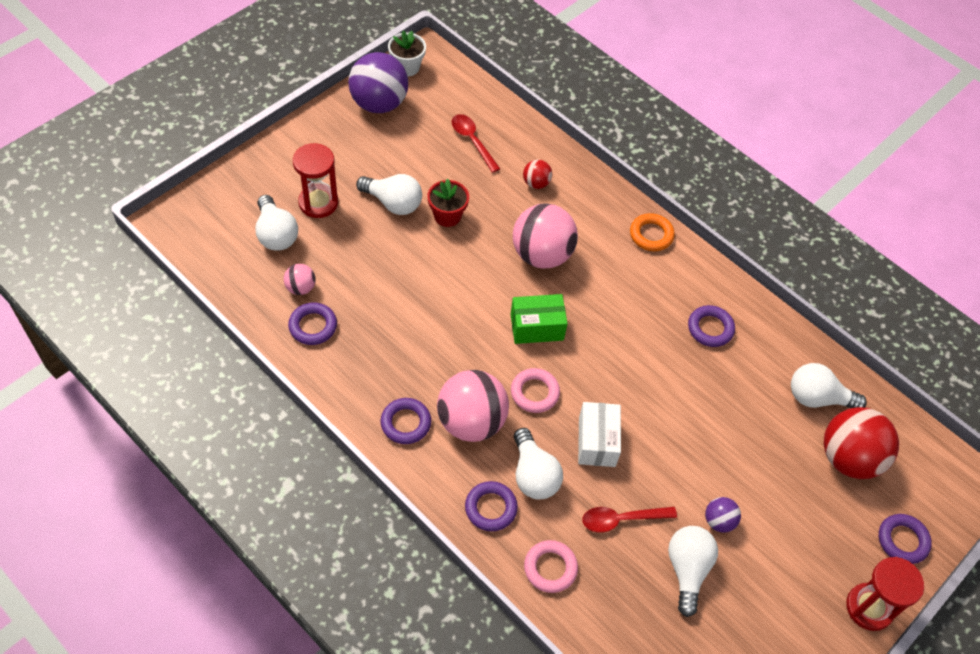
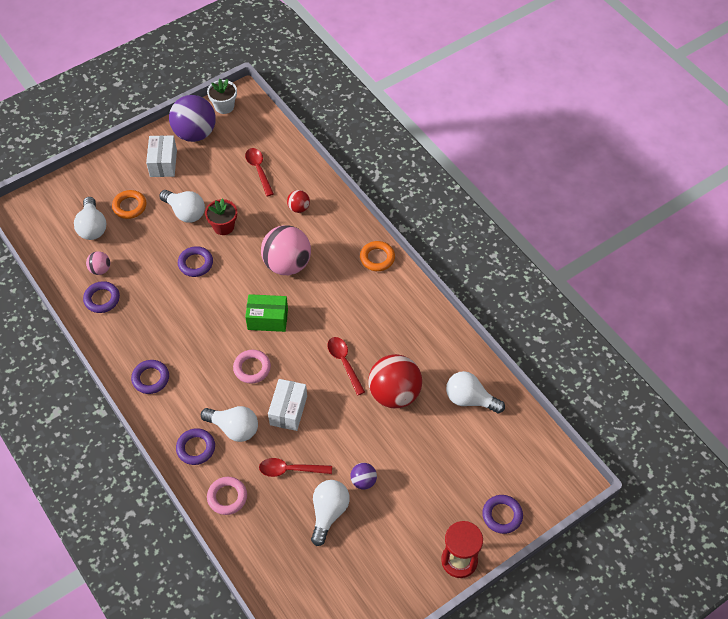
camera: 15 degrees right, 0 degrees up
(318, 203) = (129, 206): red hourglass -> orange ring
(348, 144) = (163, 163): none -> white box
(471, 422) = (199, 384): pink ball -> none
(533, 475) = (234, 428): white light bulb -> white light bulb turned 60 degrees counterclockwise
(649, 371) = (344, 363): none -> red spoon
(710, 328) = (401, 336): purple ring -> purple ring (195, 263)
(849, 458) = (480, 448): red ball -> red ball (394, 393)

